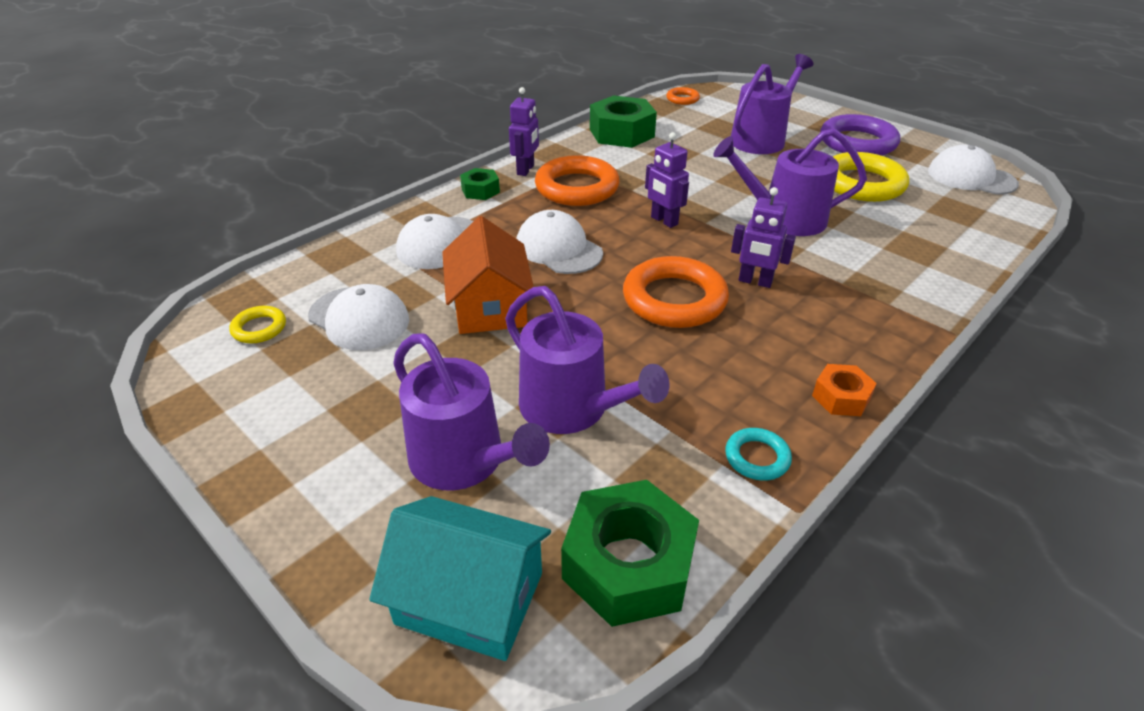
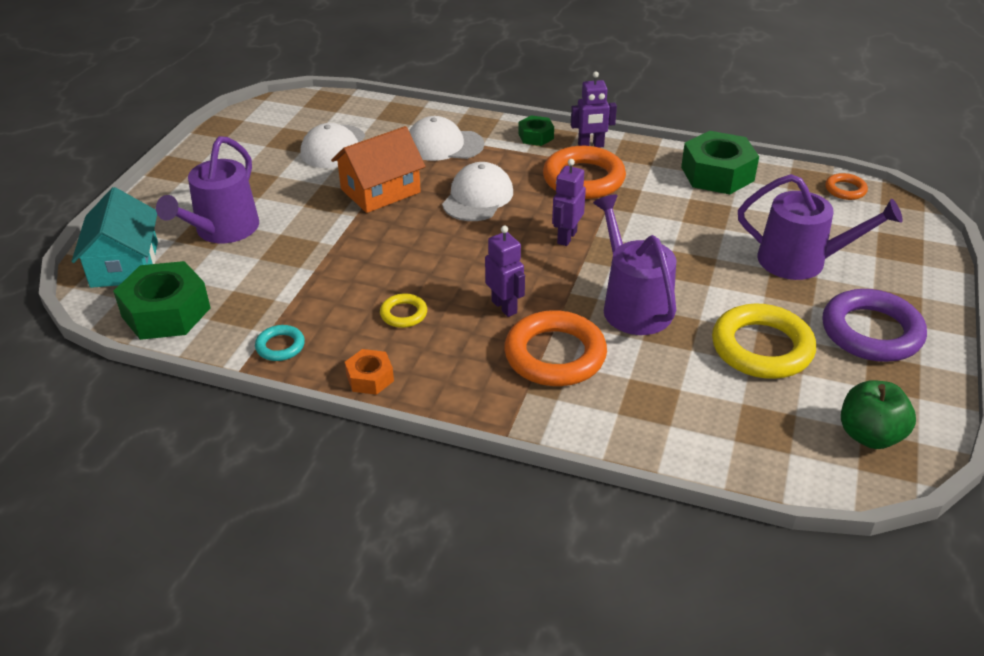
camera: 65 degrees right, 0 degrees up
(259, 328) = (301, 118): yellow ring -> yellow ring (403, 314)
(571, 408) = (290, 256): purple watering can -> none
(674, 299) = (447, 270): orange ring -> orange ring (555, 355)
(755, 281) = (504, 307): purple robot -> purple robot turned 150 degrees clockwise
(971, 177) = (869, 435): white cap -> green apple

